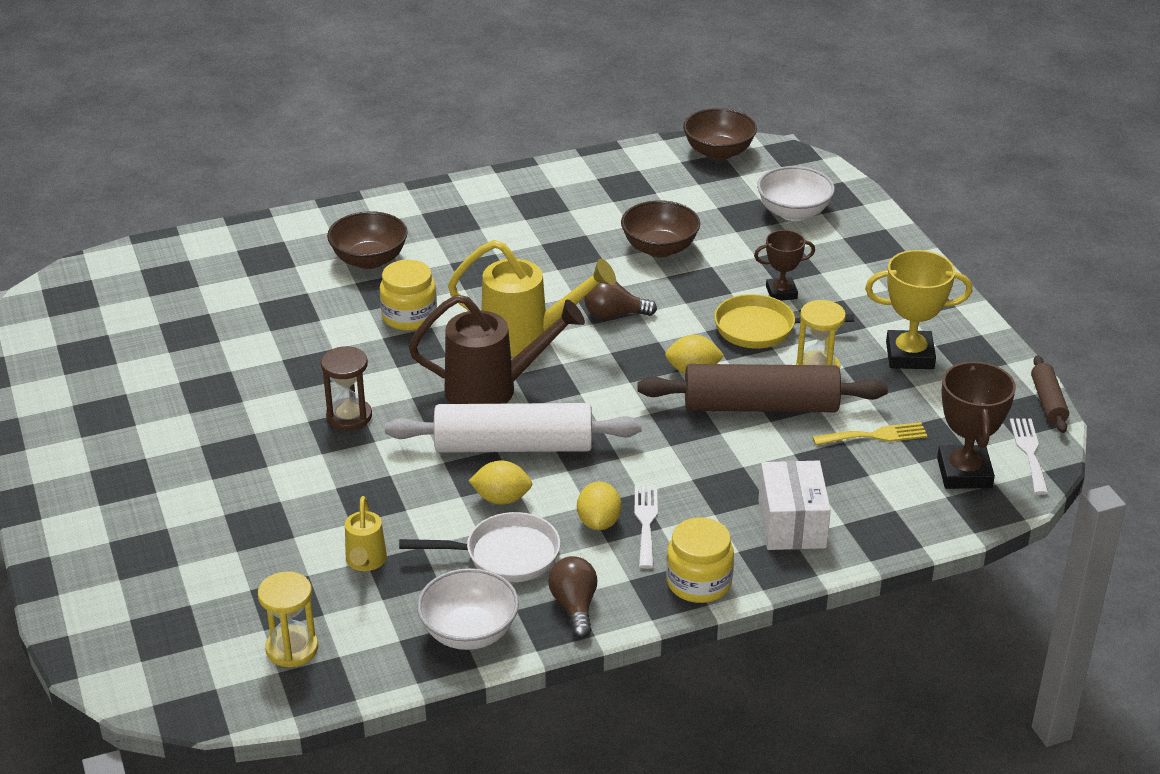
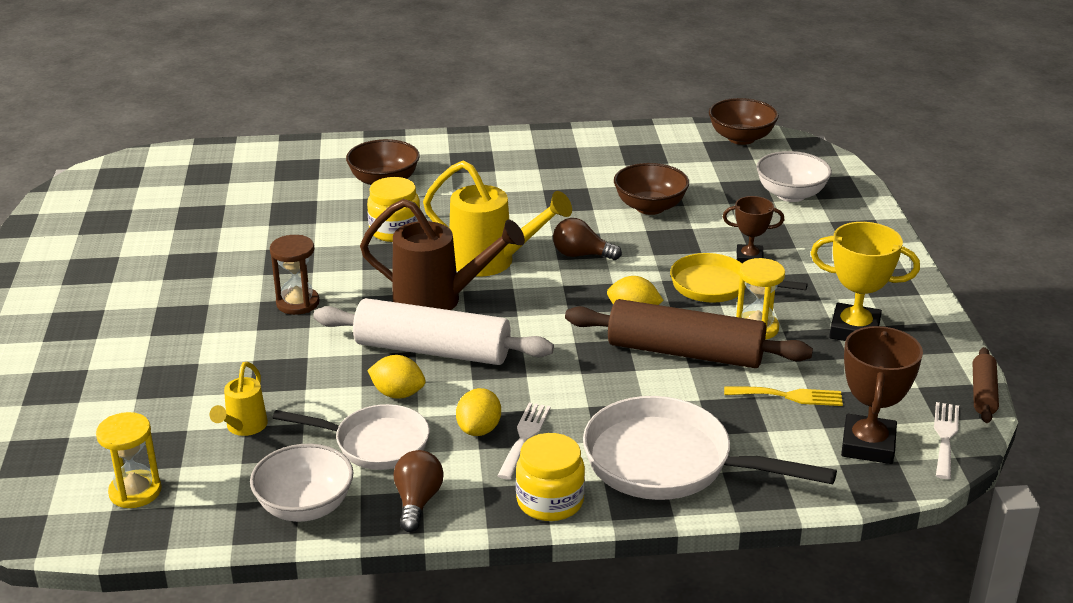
camera: 15 degrees right, 5 degrees down
(792, 524) = (669, 463): white box -> white pan

